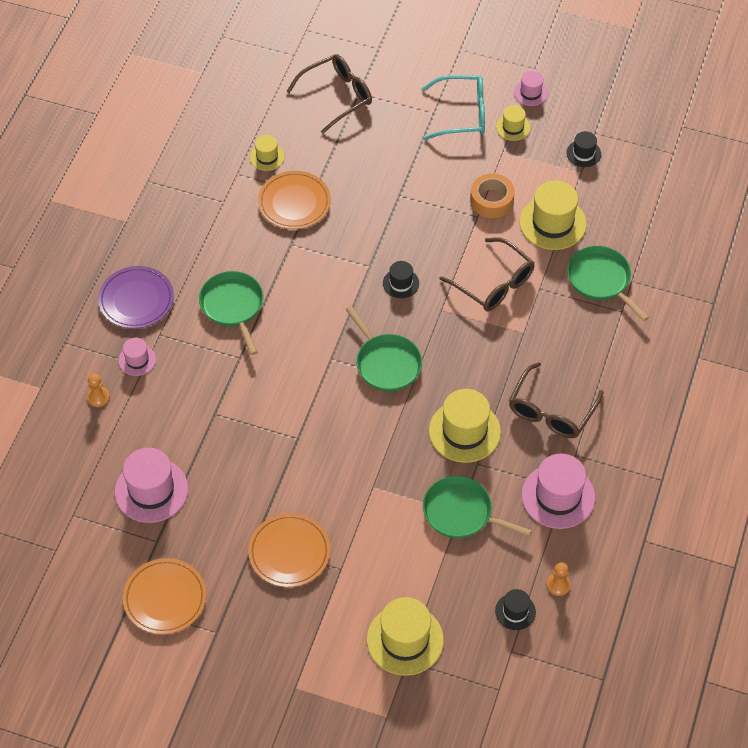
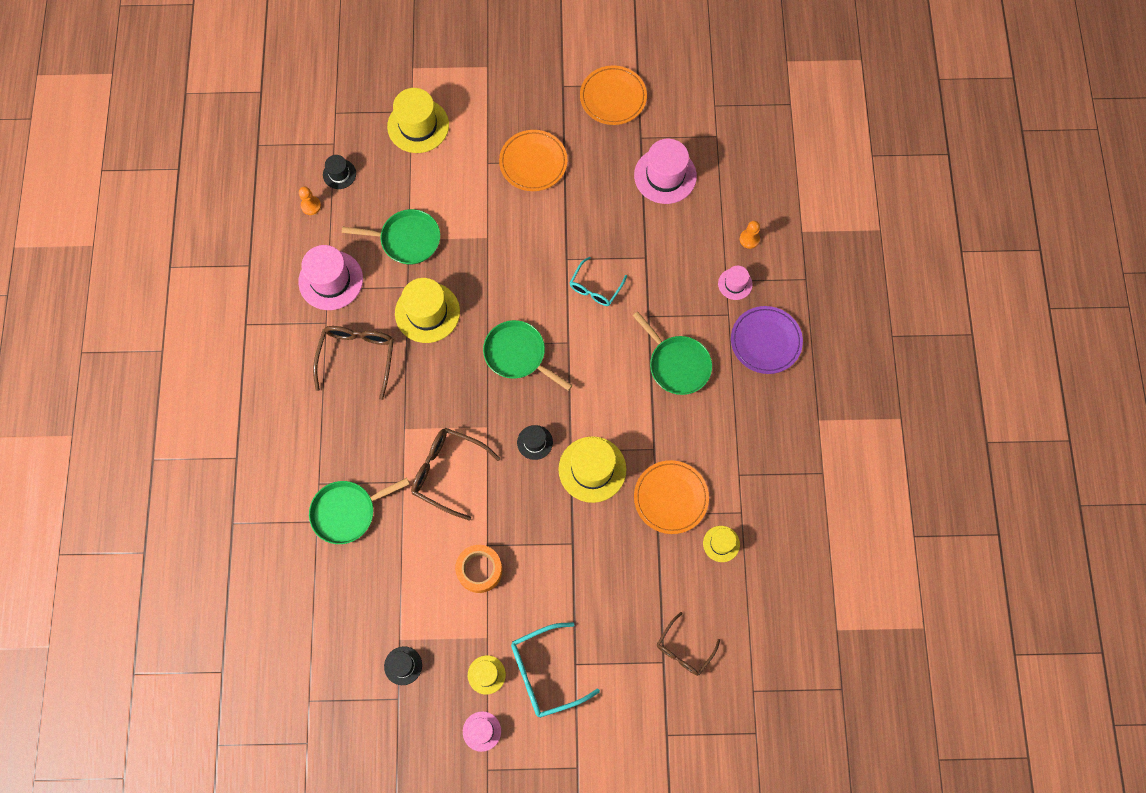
camera: 160 degrees right, 15 degrees up
(280, 401) = (595, 288): none -> turquoise glasses
(337, 96) = (684, 649): brown glasses -> brown glasses, size x0.66
(552, 223) = (411, 564): yellow hat -> yellow hat (592, 469)
(601, 280) = (347, 512): green pan -> green pan turned 120 degrees clockwise

